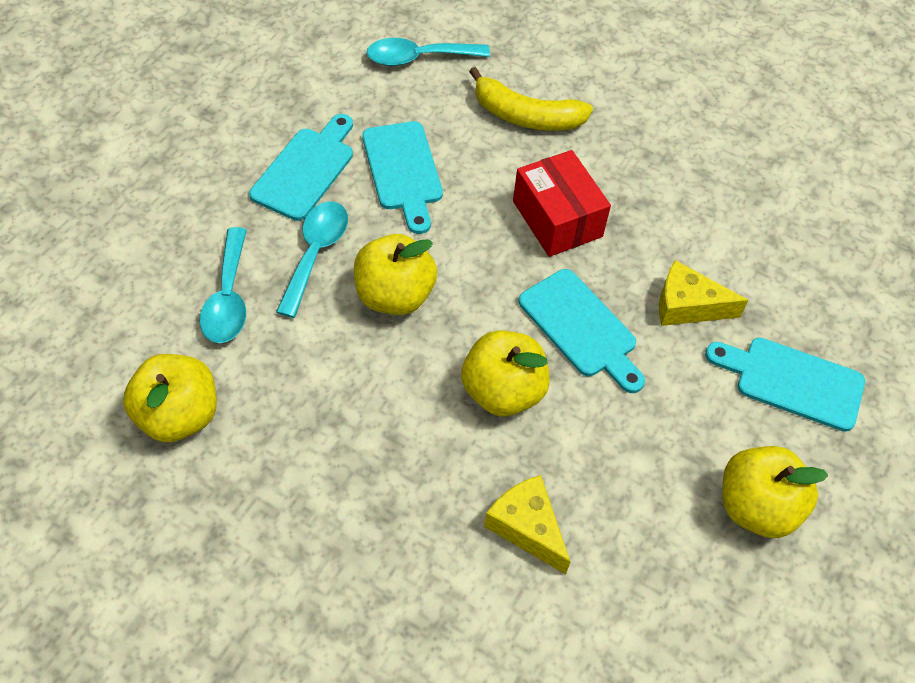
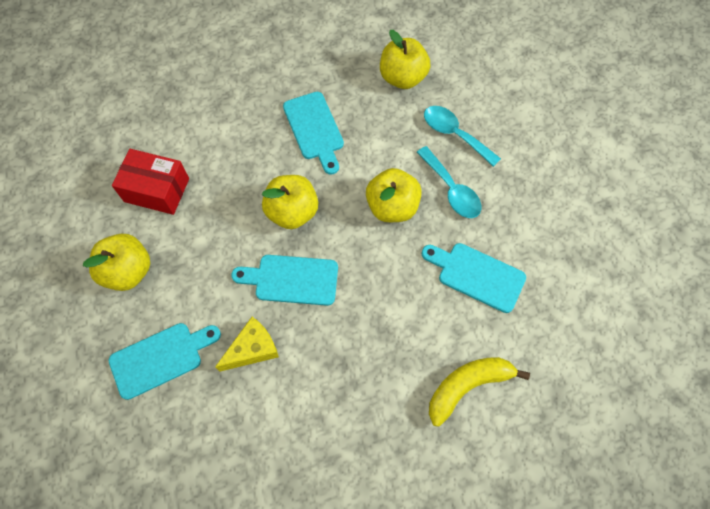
camera: 135 degrees right, 10 degrees up
(305, 170) = (518, 225): turquoise cutting board -> turquoise cutting board (314, 129)
(418, 58) = (573, 360): turquoise spoon -> none
(527, 527) = (220, 168): yellow cheese -> none
(557, 219) = (371, 332): red box -> red box (157, 190)

